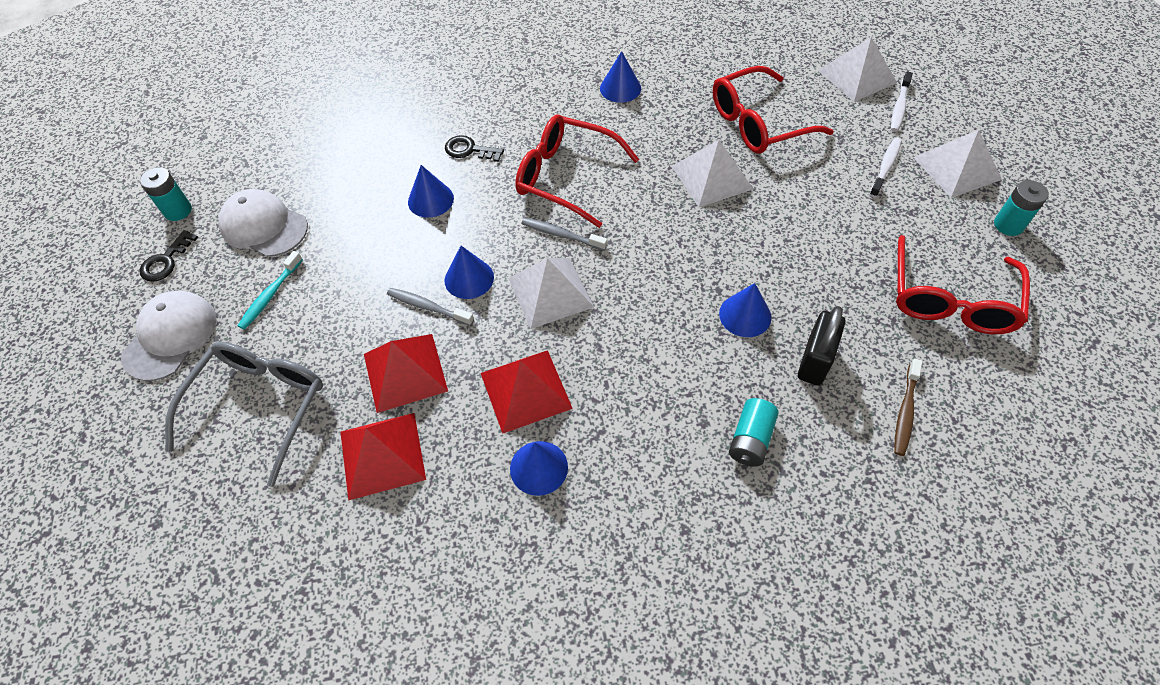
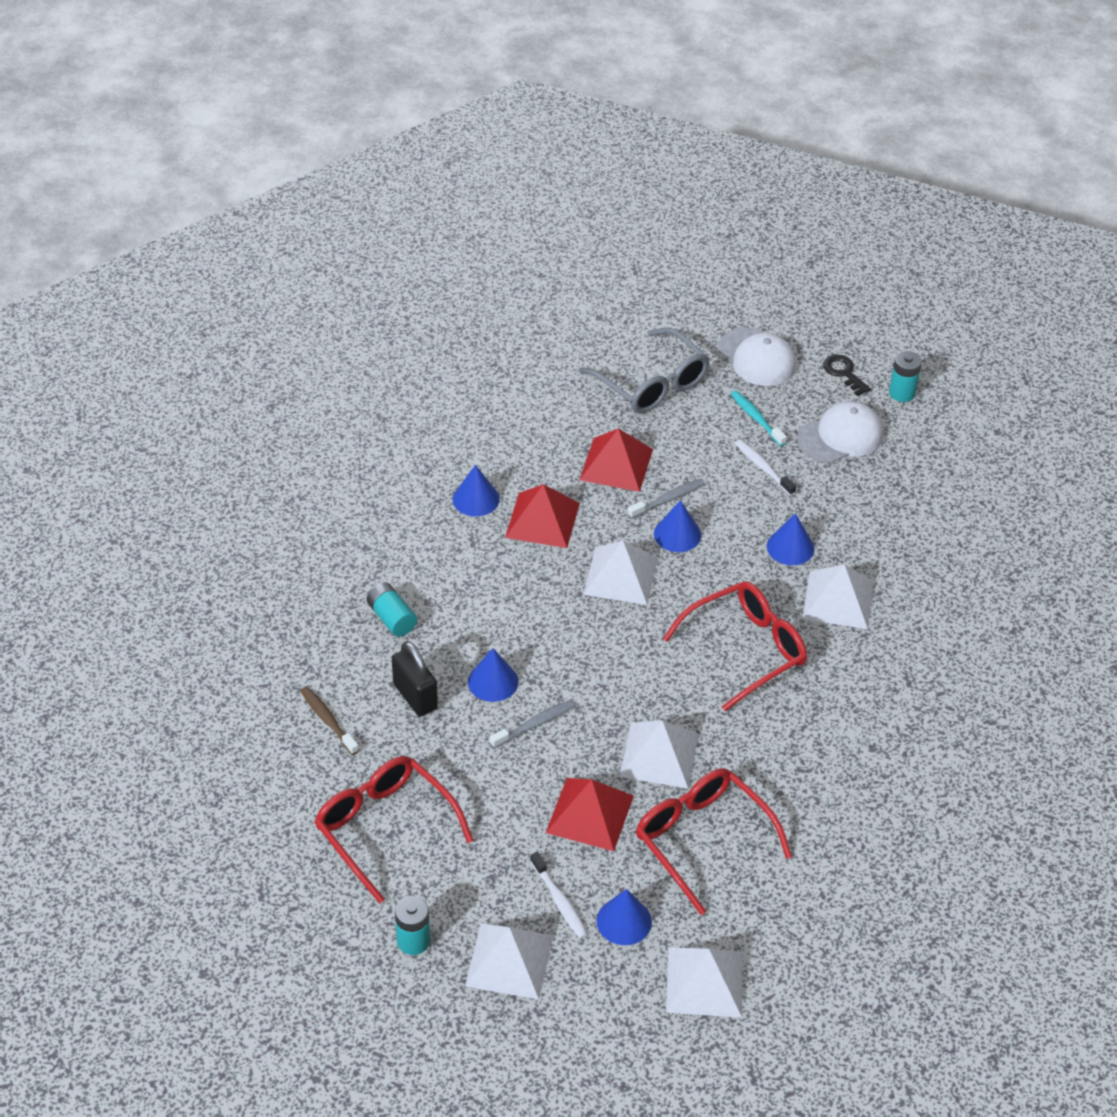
camera: 120 degrees right, 10 degrees down
(382, 455) = (557, 429): red pyramid -> red pyramid (590, 814)
(469, 150) = (838, 599): black key -> white pyramid
(561, 235) = (677, 612): grey toothbrush -> grey toothbrush (535, 724)
(620, 88) = (844, 758): blue cone -> blue cone (624, 921)
(758, 123) = (702, 839): red glasses -> red glasses turned 45 degrees counterclockwise
(899, 107) = (628, 982): white toothbrush -> white toothbrush (763, 467)

